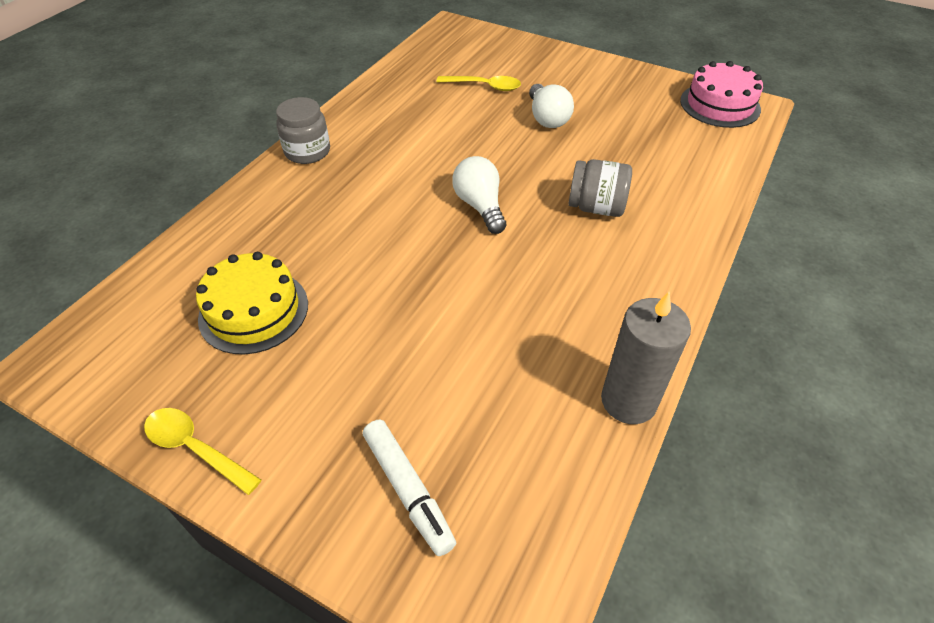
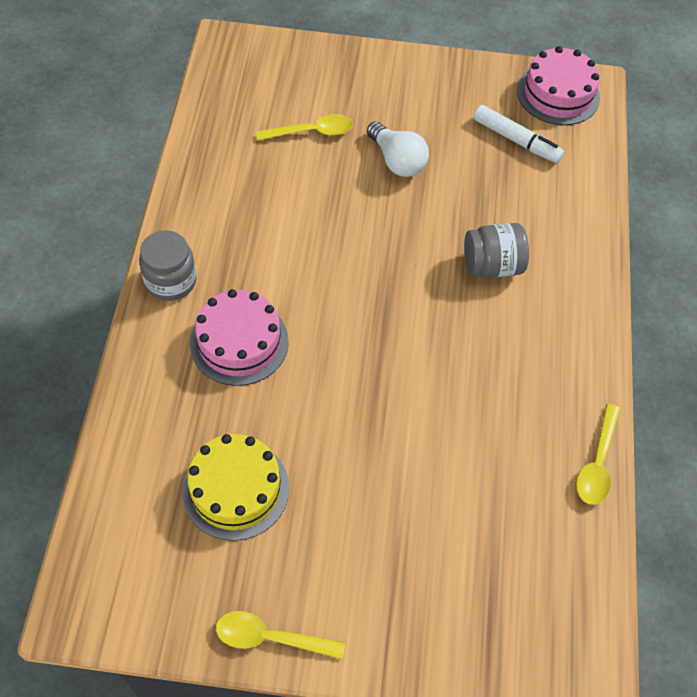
camera: 25 degrees left, 10 degrees up
(333, 205) = (239, 342): none -> pink cake
(408, 489) = (463, 604): white marker -> white marker (516, 140)
(480, 206) = (384, 298): white light bulb -> none
(628, 401) = (597, 463): grey candle -> yellow spoon

